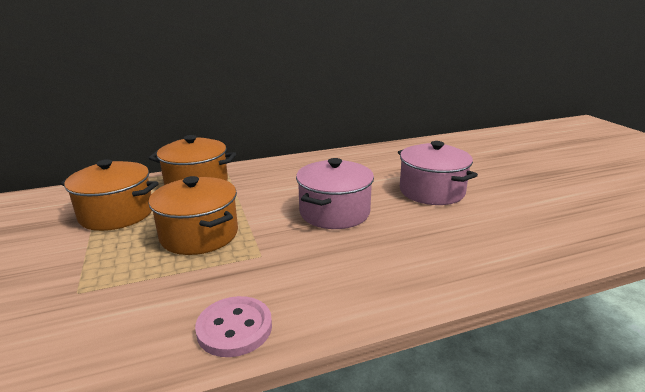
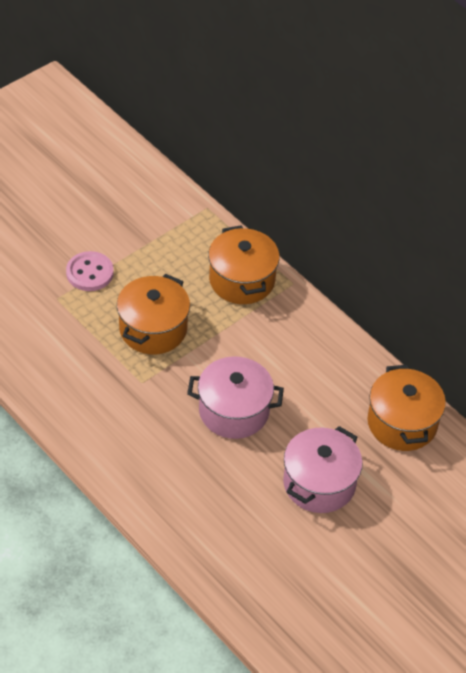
camera: 65 degrees right, 25 degrees up
(117, 214) = (159, 255): orange pot -> orange pot (402, 423)
(234, 328) = (58, 400): pink button -> pink button (89, 273)

